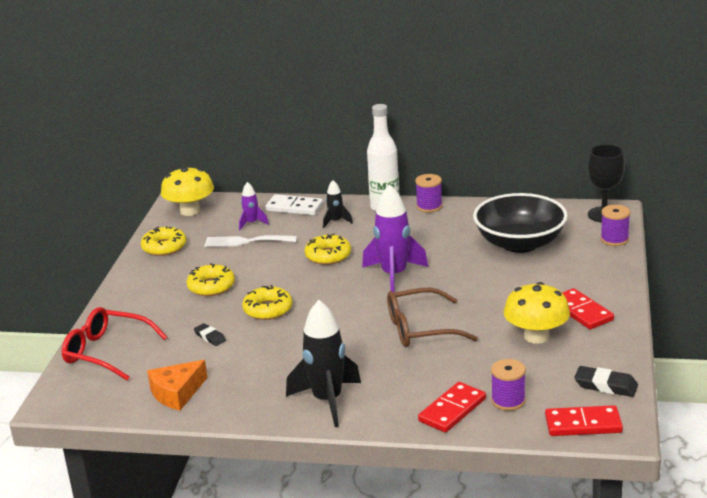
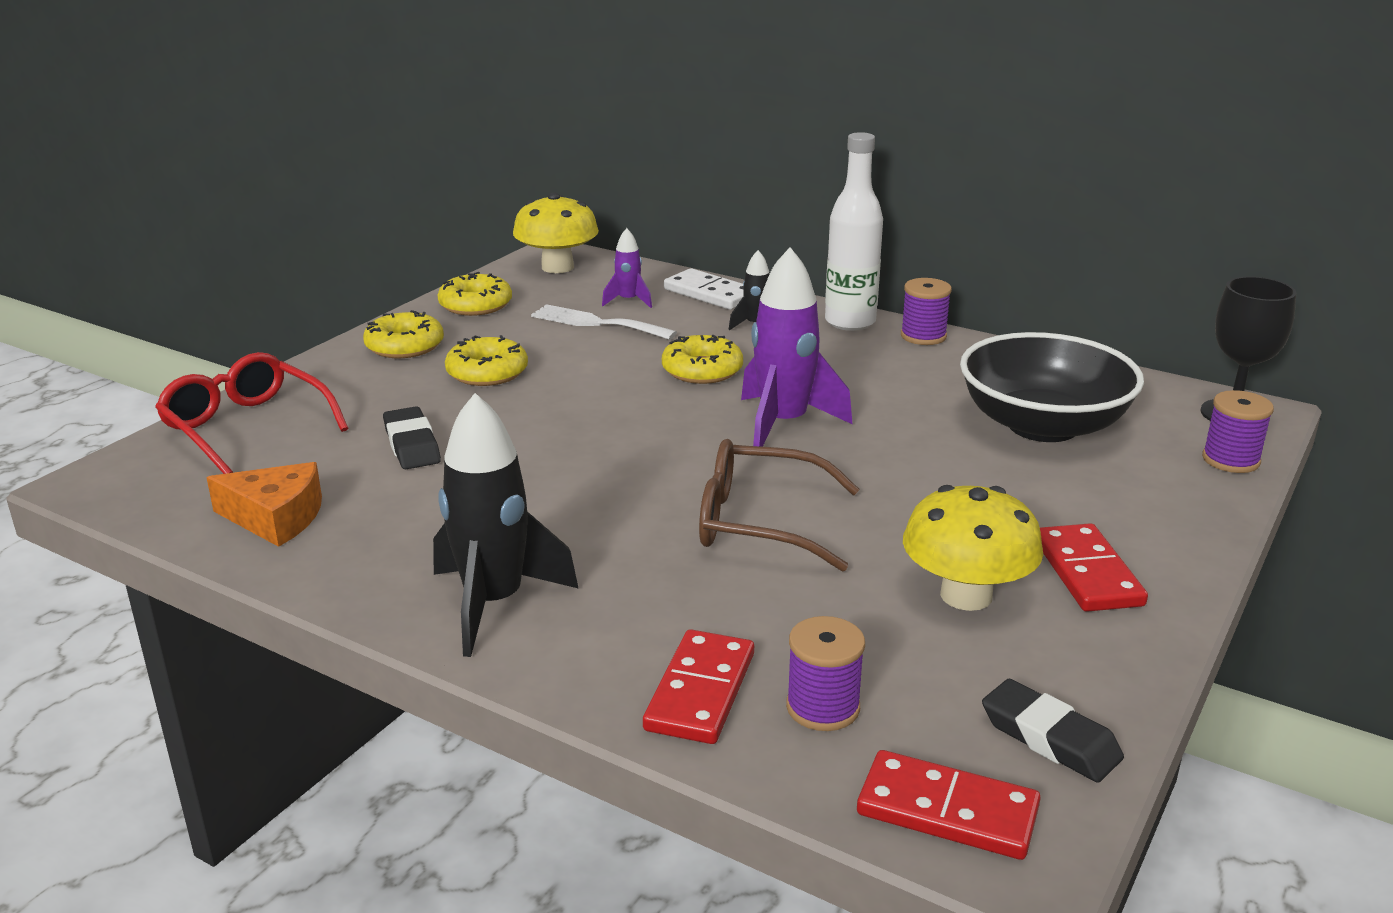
camera: 20 degrees right, 0 degrees up
(177, 393) = (276, 518): orange cheese -> orange cheese turned 150 degrees counterclockwise
(210, 337) = (412, 445): black eraser -> black eraser, size x1.55
(268, 309) = (538, 426): yellow donut -> yellow donut (405, 346)
(452, 410) = (700, 691): red domino -> red domino turned 45 degrees counterclockwise

